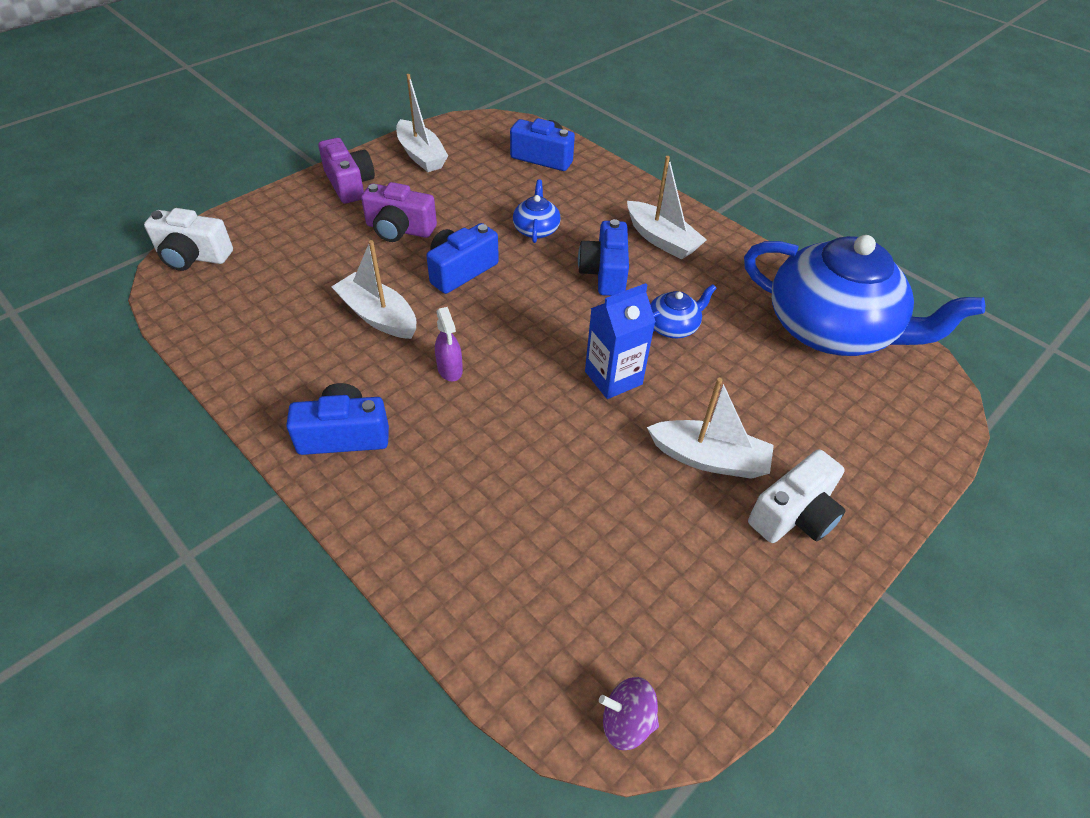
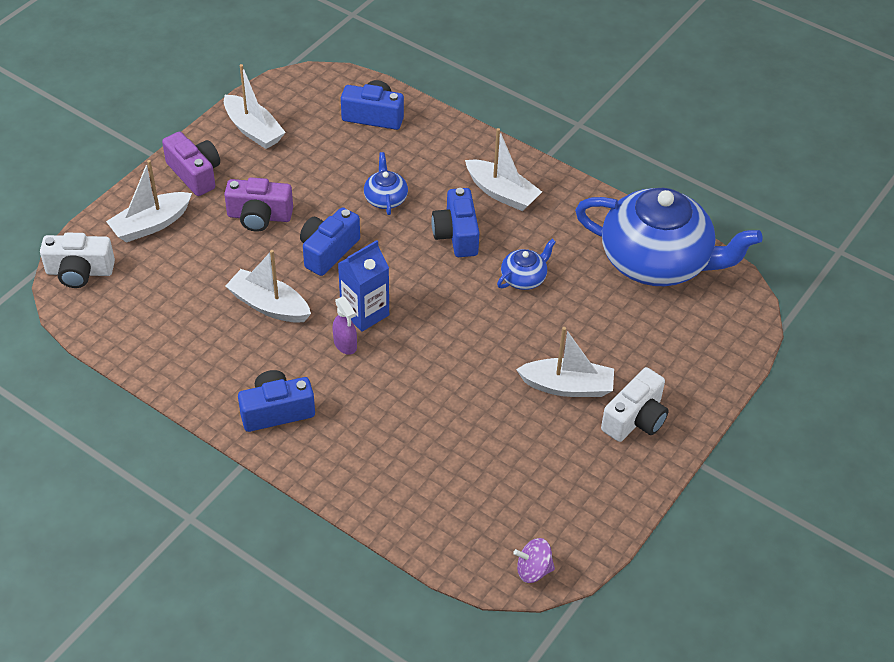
camera: 10 degrees left, 0 degrees up
(286, 223) = (151, 224): none -> white boat
(613, 378) = (481, 331): blue carton -> blue carton (365, 313)

